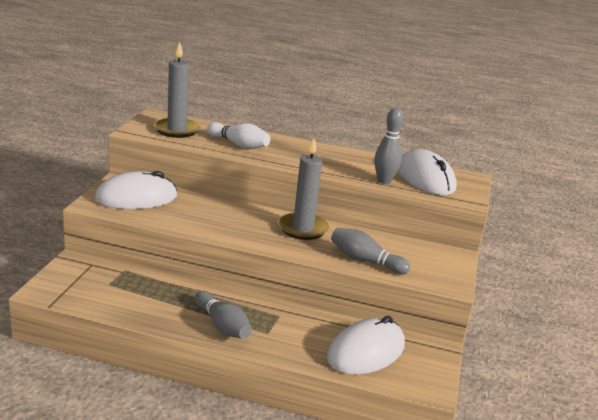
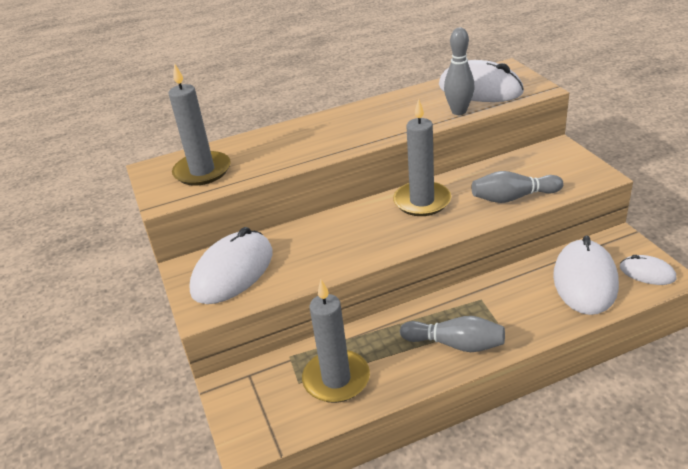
camera: 30 degrees left, 10 degrees up
(130, 295) = (336, 379): none -> grey candle
(239, 145) = (286, 151): white bowling pin -> none
(419, 376) = (647, 273): none -> white mouse

